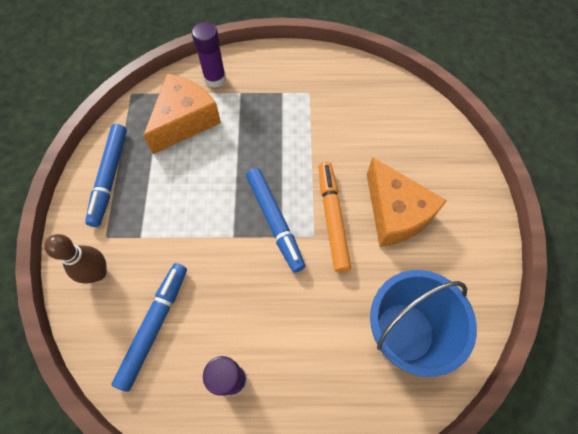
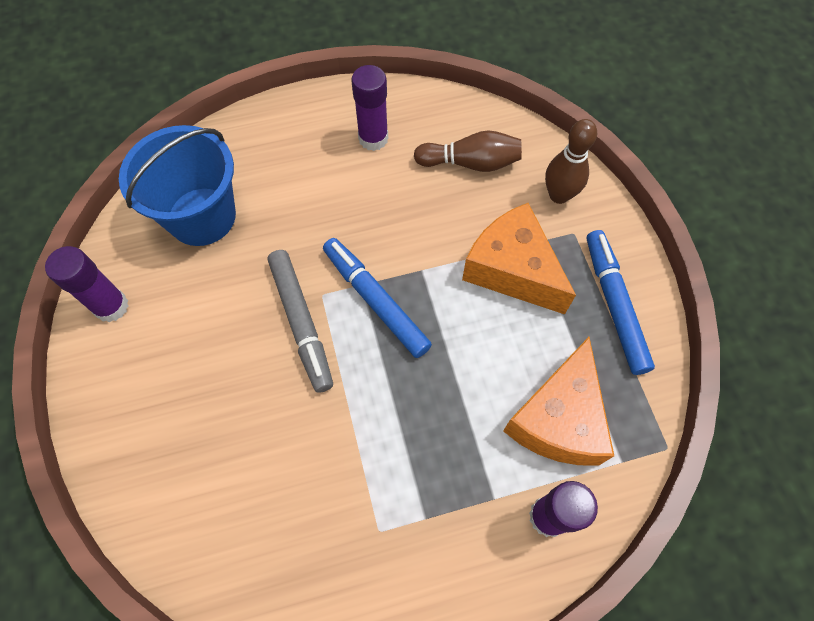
camera: 165 degrees right, 0 degrees up
(155, 326) = (470, 163): blue marker -> brown bowling pin
(332, 218) = (301, 323): orange marker -> grey marker
(395, 213) = (217, 350): orange cheese -> orange cheese (512, 270)
(476, 266) = (111, 306): none -> purple glue stick

